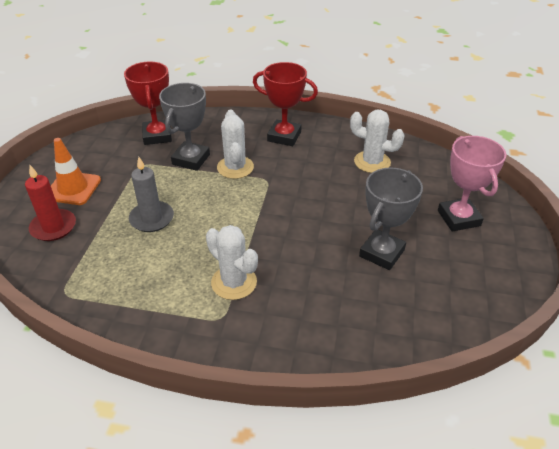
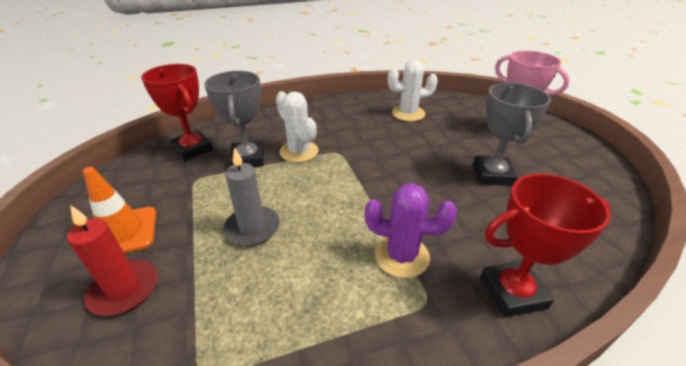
camera: 30 degrees left, 5 degrees down
(234, 282) = (401, 256): white cactus -> purple cactus
(284, 136) = (319, 116): red trophy -> red trophy (512, 292)

